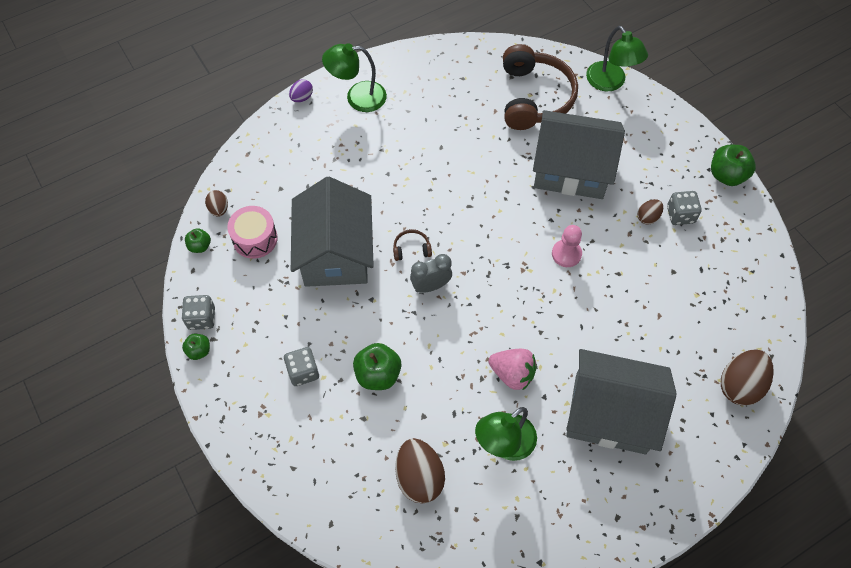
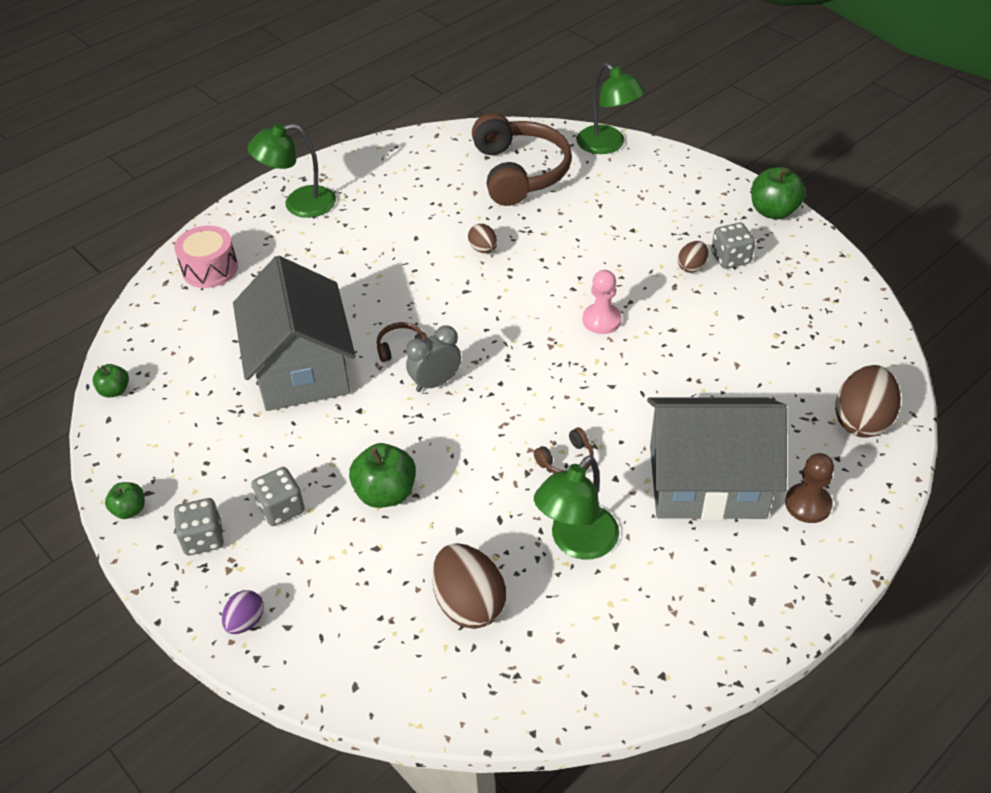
camera: 10 degrees left, 15 degrees down
(201, 318) = (128, 471): grey dice -> grey dice (203, 538)
(219, 209) = (135, 346): brown egg -> brown egg (483, 249)
(255, 239) = (189, 370): pink drum -> pink drum (210, 269)
(302, 97) = (227, 215): purple egg -> purple egg (245, 621)
(512, 374) = (566, 460): pink strawberry -> brown headphones
(571, 170) = (584, 235): grey house -> none
(679, 448) = (808, 504): none -> brown pawn

